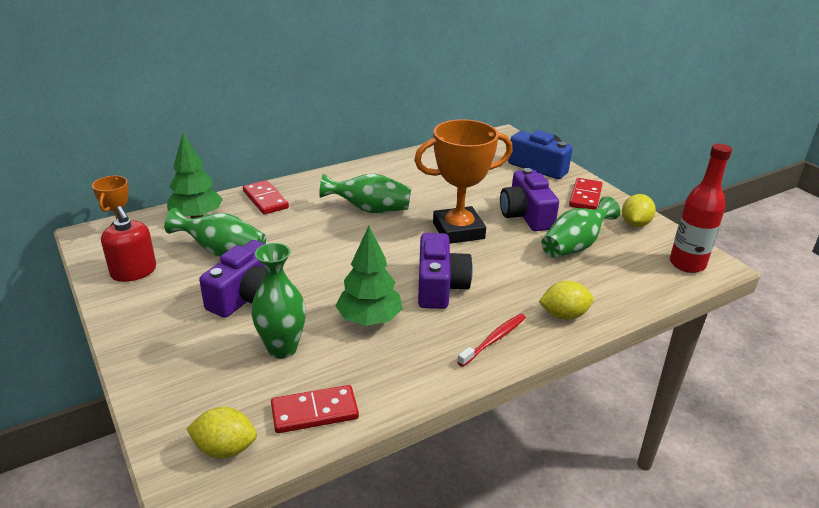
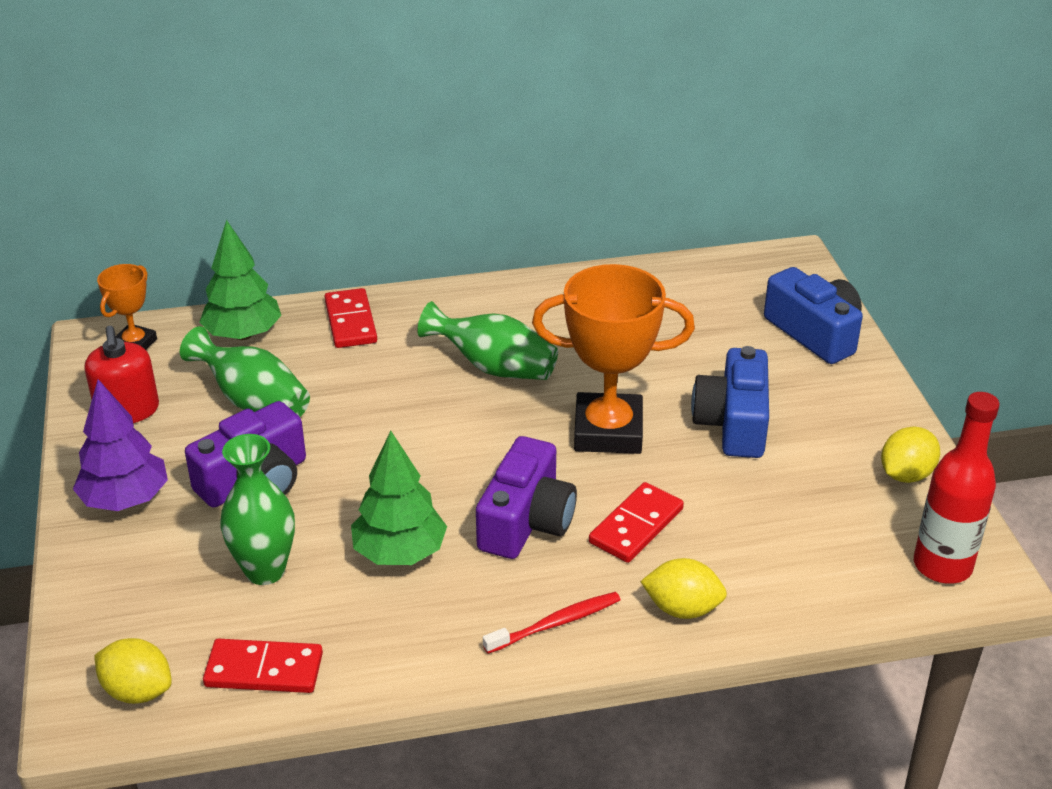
camera: 20 degrees right, 5 degrees up
(157, 325) = (125, 500): none -> purple tree
(526, 215) = (733, 423): purple camera -> blue camera
(575, 246) = (777, 495): green vase -> none
(585, 197) = (855, 406): red domino -> red domino (636, 526)

